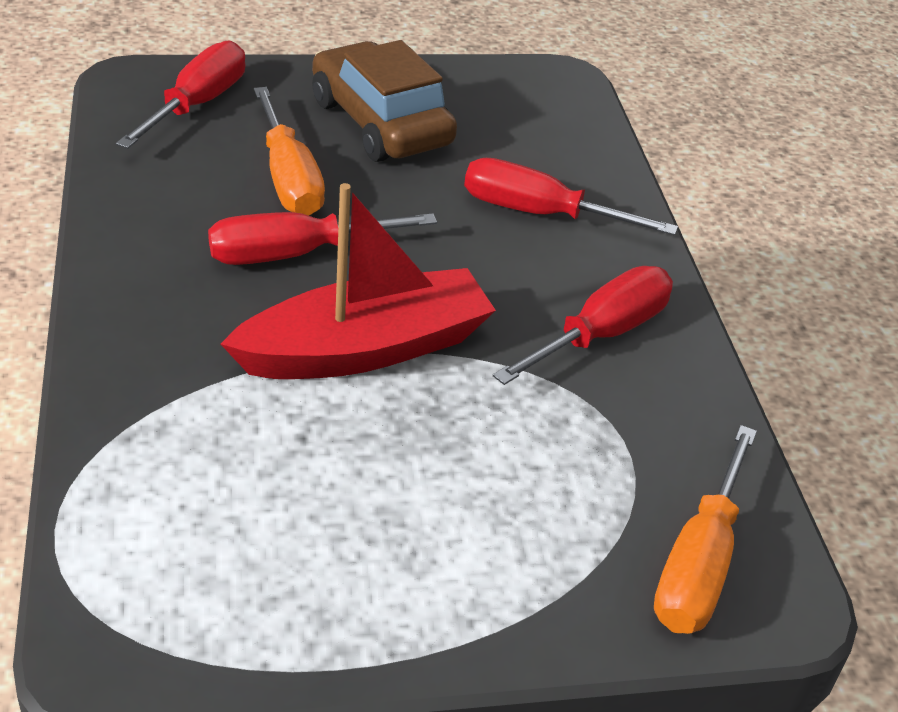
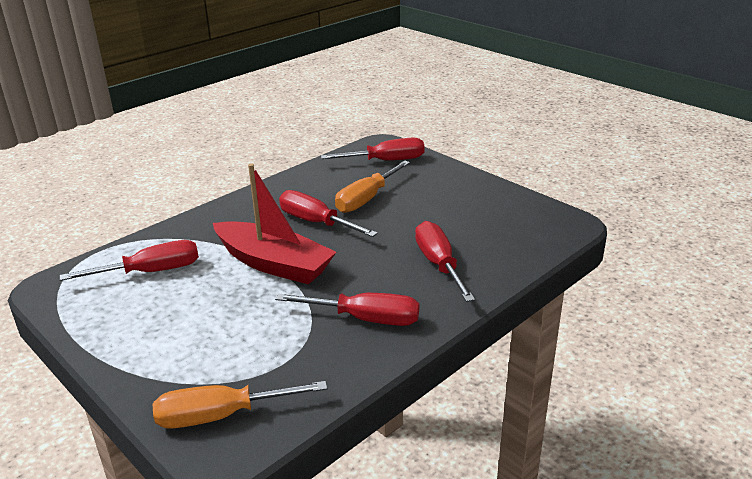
camera: 60 degrees right, 10 degrees down
(223, 492) = (150, 272): none -> red screwdriver
(380, 123) = (443, 199): brown car -> none

